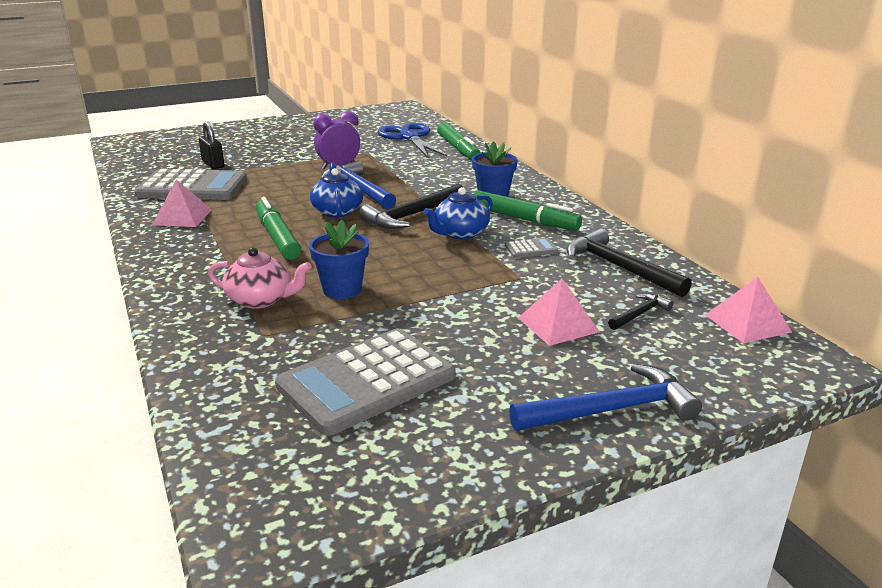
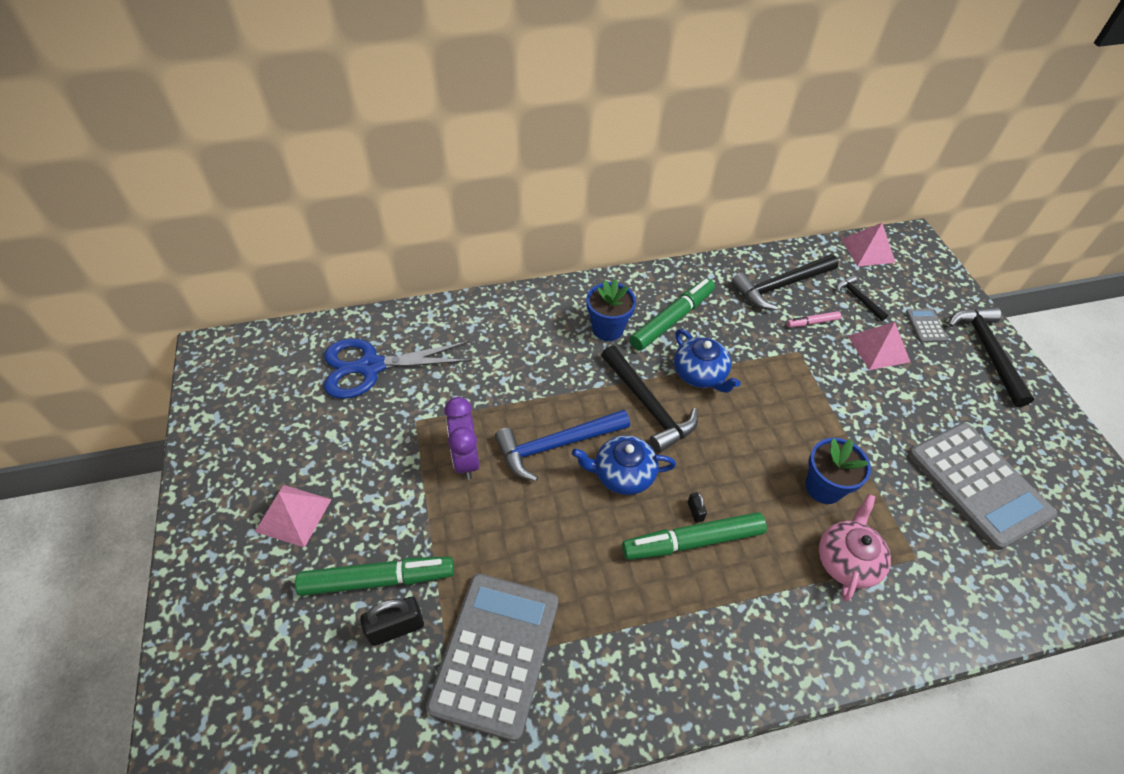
camera: 80 degrees left, 25 degrees up
(182, 217) = (613, 659): pink pyramid -> pink pyramid (293, 515)
(306, 237) = (695, 511): none -> black padlock
(458, 148) = (438, 326): green marker -> green marker (377, 580)
(531, 249) = (740, 331): grey calculator -> grey calculator (925, 326)
(573, 285) = (813, 322): none -> pink marker
(611, 410) = (987, 351): blue hammer -> black hammer

